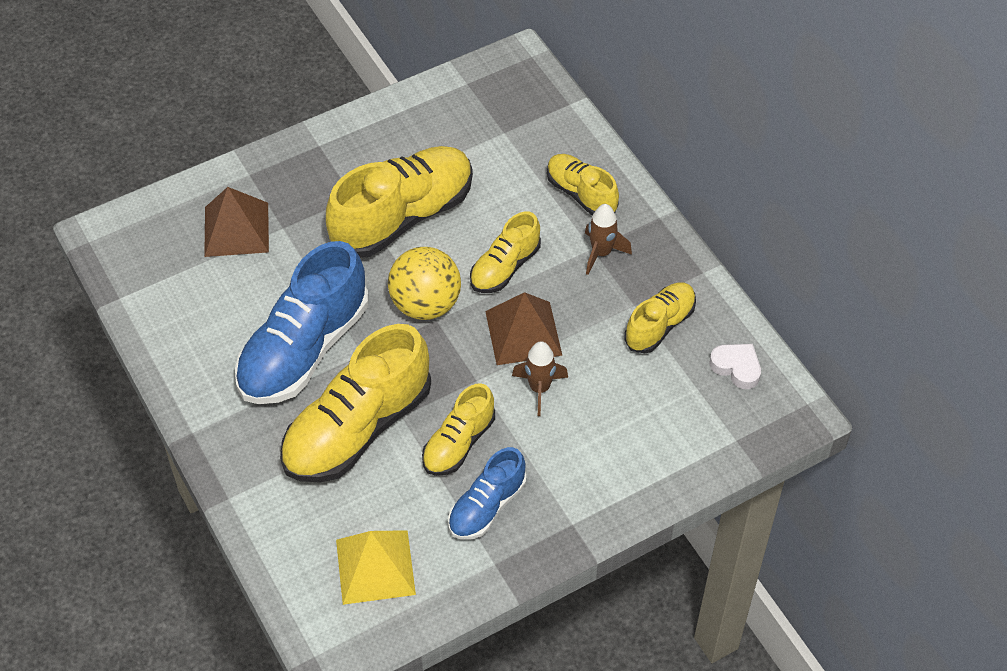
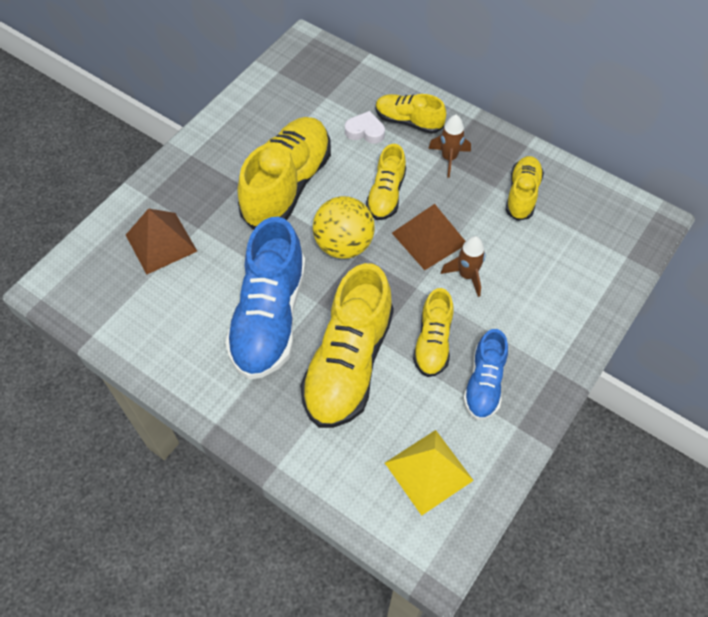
camera: 25 degrees left, 5 degrees up
(736, 367) = (593, 204): white heart -> white heart (365, 131)

